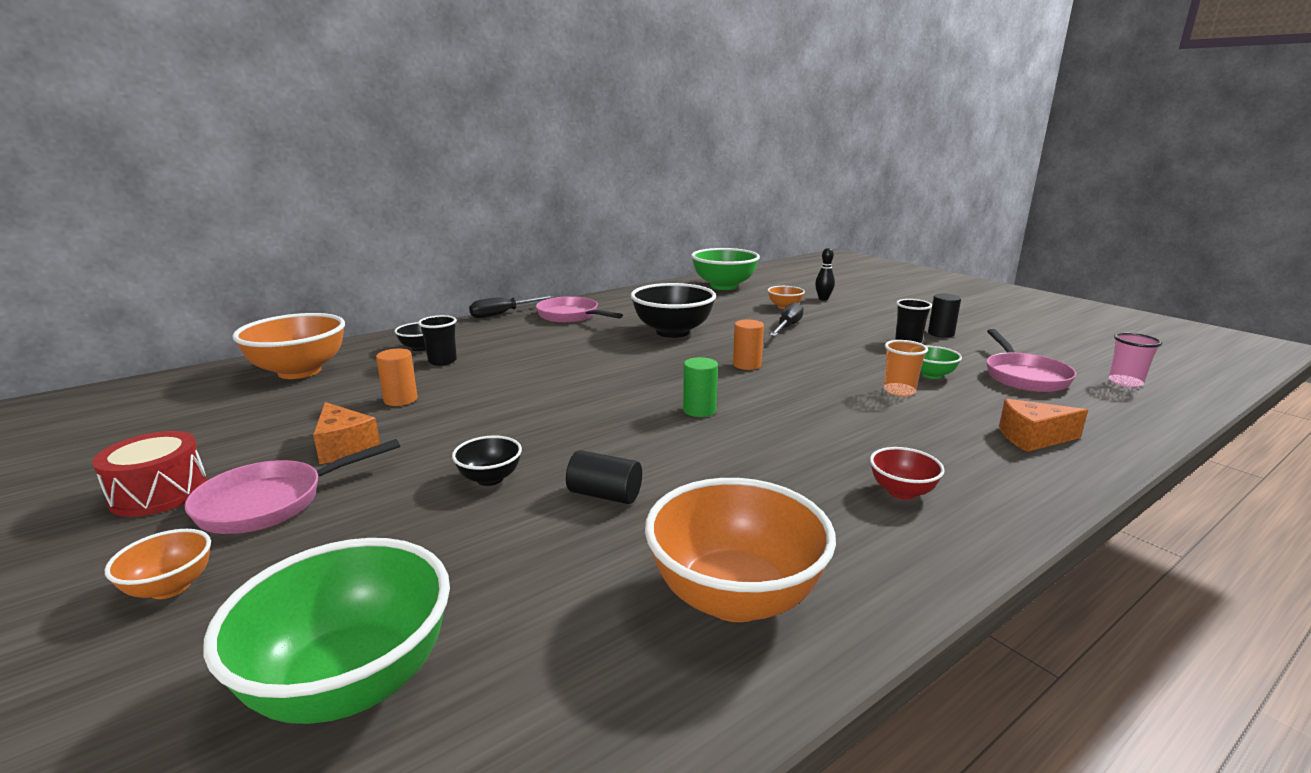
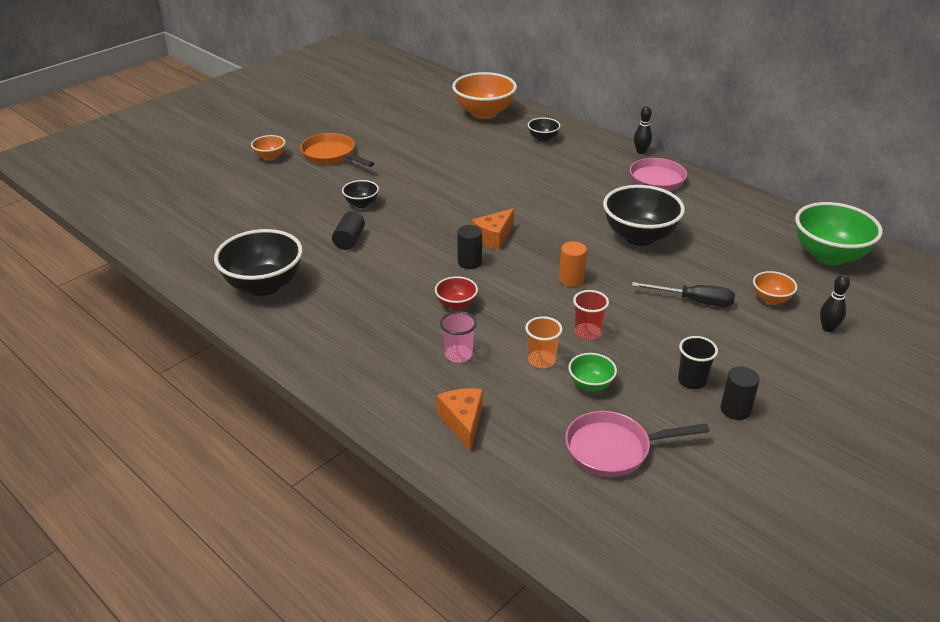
camera: 80 degrees right, 15 degrees up
(159, 493) = (336, 129): red drum -> none
(271, 502) = (331, 155): pink pan -> orange pan
(344, 447) = (388, 156): orange cheese -> orange cheese (493, 237)
(351, 682) = (218, 207): green bowl -> none
(400, 400) = (452, 155): orange cylinder -> none
(442, 361) = (521, 152): black cup -> none
(503, 314) = (641, 152): black screwdriver -> black bowling pin
(699, 410) = (469, 262): green cylinder -> black cylinder
(735, 597) = (264, 285): orange bowl -> black bowl
(844, 368) = (587, 333): none -> red cup
(902, 492) = (366, 345): red bowl -> red bowl (456, 305)
(1125, 382) = (628, 528): pink cup -> pink cup (458, 355)

